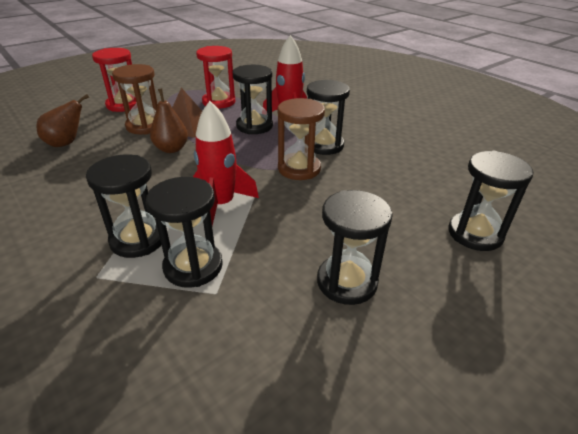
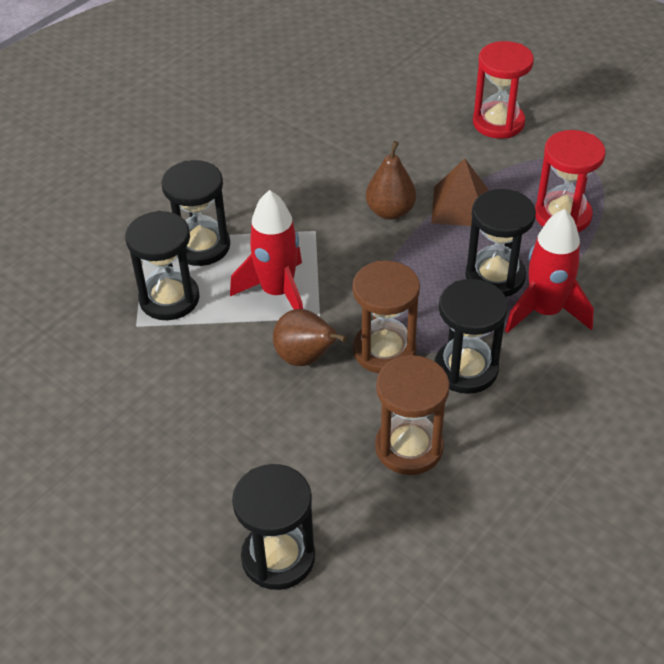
camera: 80 degrees right, 10 degrees up
(66, 143) = (369, 119): brown pear -> brown pear (306, 358)
(145, 126) = (443, 166): brown hourglass -> brown hourglass (409, 447)
(347, 282) = (166, 425): black hourglass -> none

